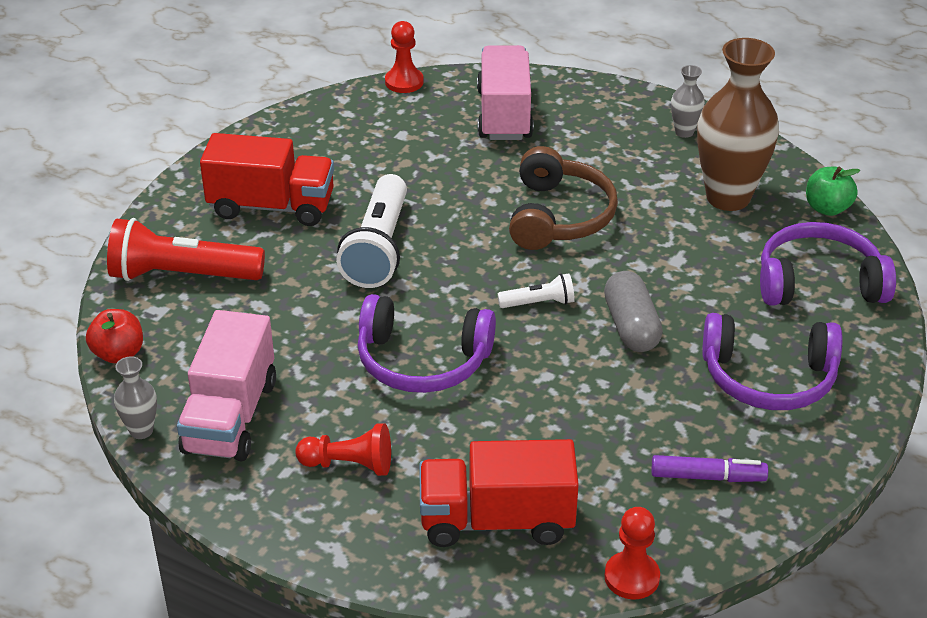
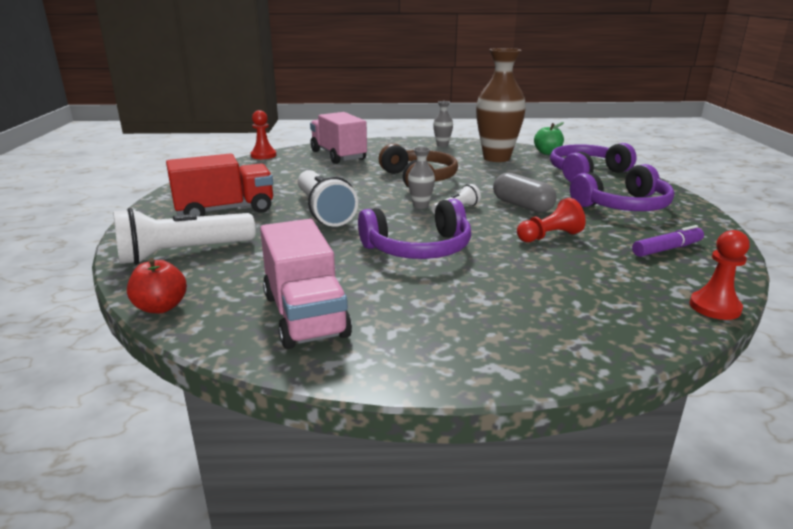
camera: 30 degrees left, 15 degrees down
(141, 431) = (228, 348): grey vase -> grey vase (420, 206)
(182, 275) = (183, 253): red flashlight -> white flashlight
(349, 464) = (438, 313): red pawn -> red pawn (549, 236)
(496, 520) = (585, 308): red truck -> none

